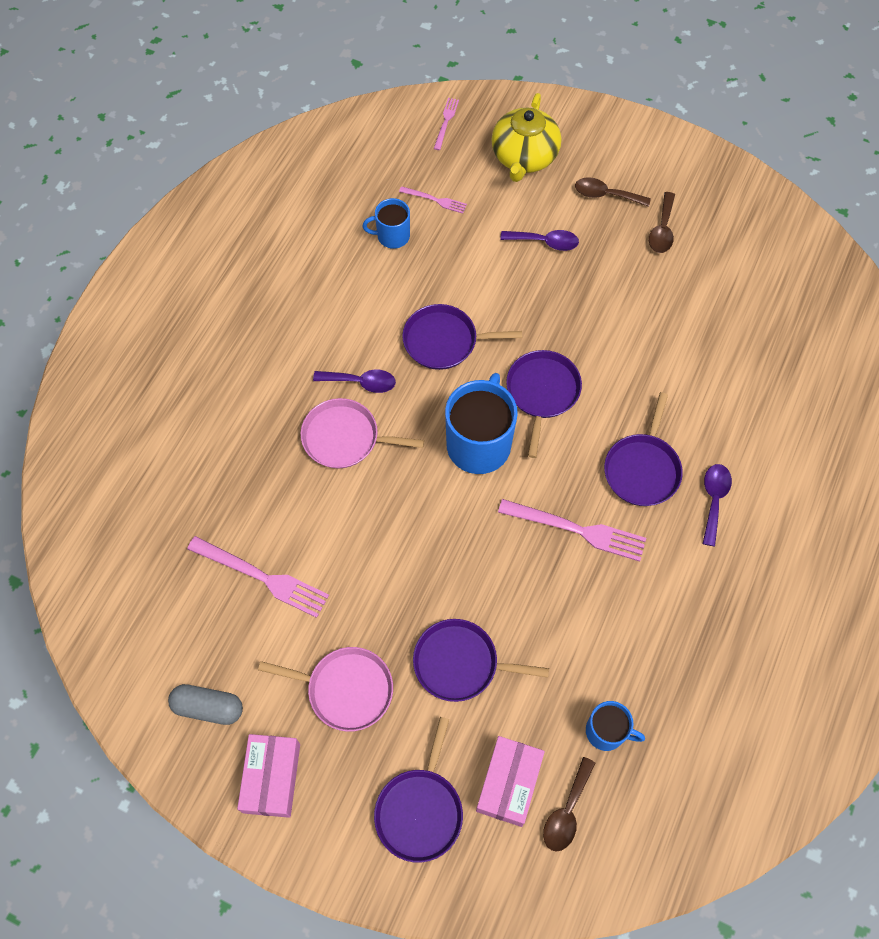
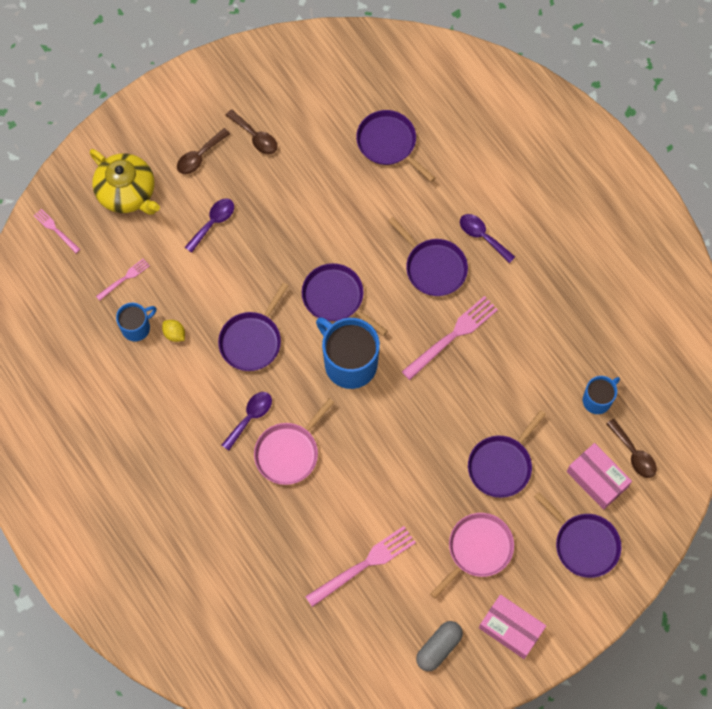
camera: 60 degrees left, 5 degrees up
(392, 236) = (136, 327): blue mug -> blue mug turned 150 degrees counterclockwise
(406, 270) = (174, 334): none -> yellow lemon
(749, 352) = (389, 143): none -> purple pan

